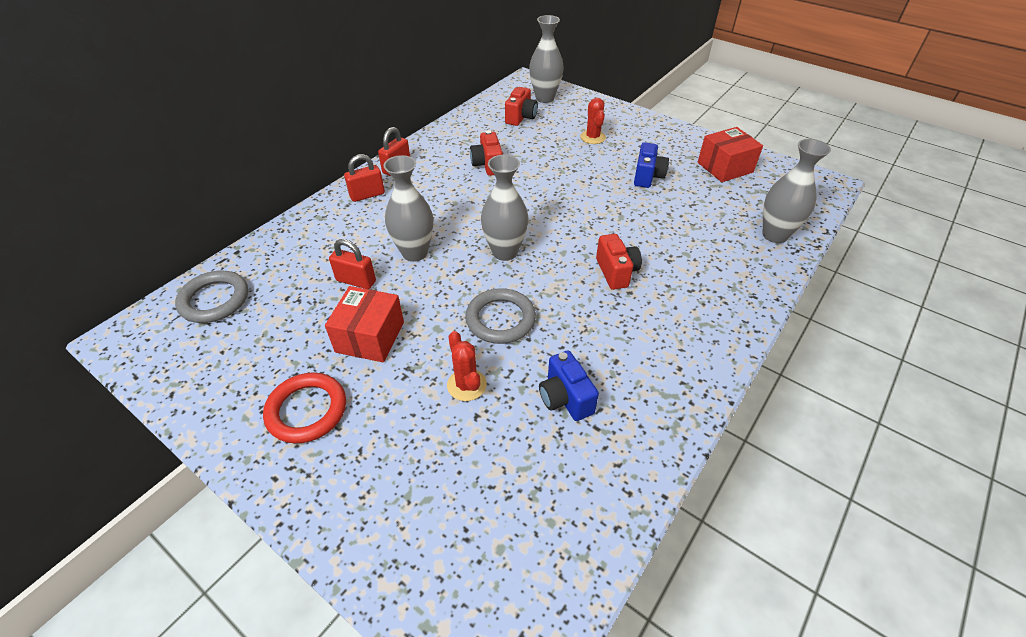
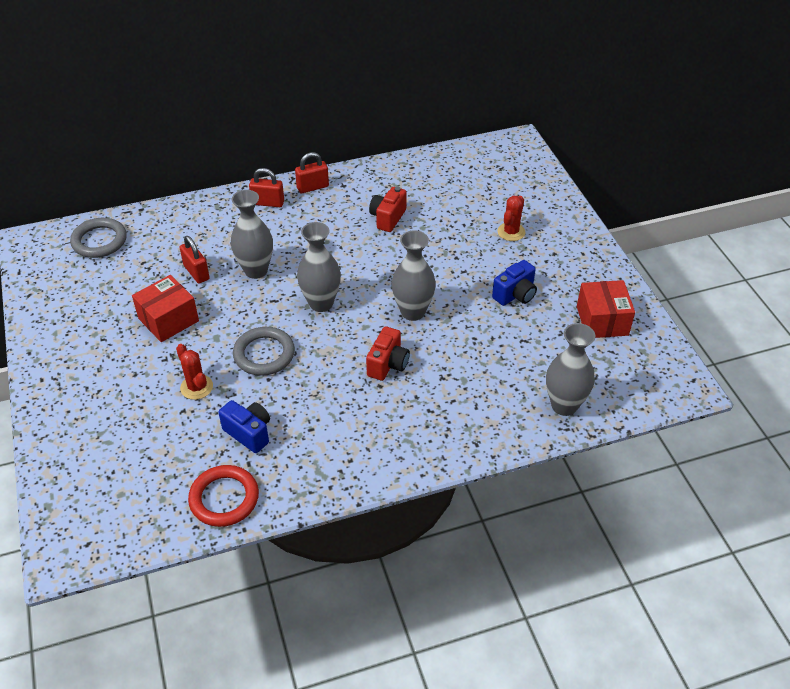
camera: 35 degrees right, 0 degrees up
(307, 410) = (91, 348): red ring -> red ring (224, 498)
(466, 385) = (196, 387): red cactus -> red cactus turned 45 degrees counterclockwise
(521, 117) = (467, 182): red camera -> none
(545, 98) = (513, 169): grey vase -> grey vase (413, 312)
(565, 398) = (249, 433): blue camera -> blue camera turned 120 degrees clockwise
(725, 167) = (602, 321): red box -> red box turned 75 degrees clockwise

